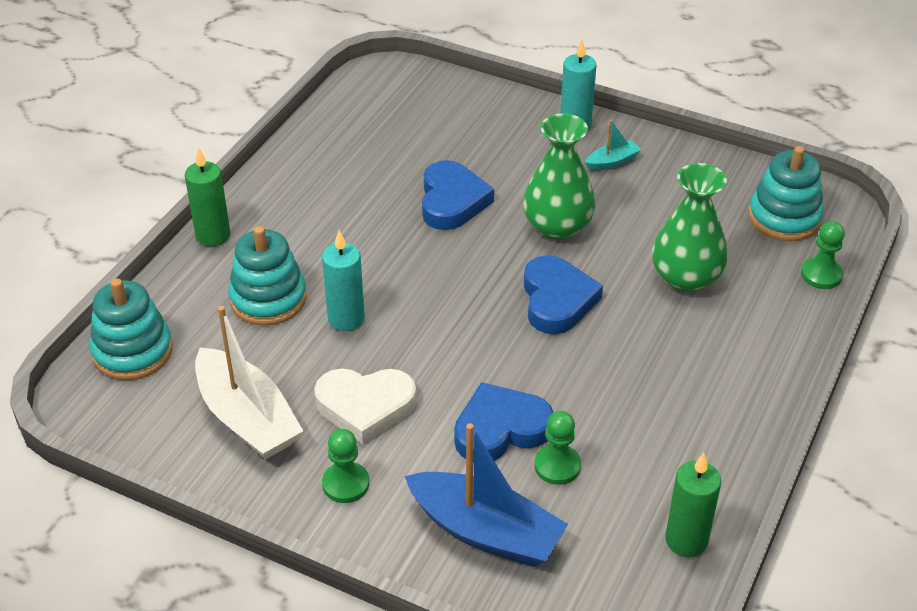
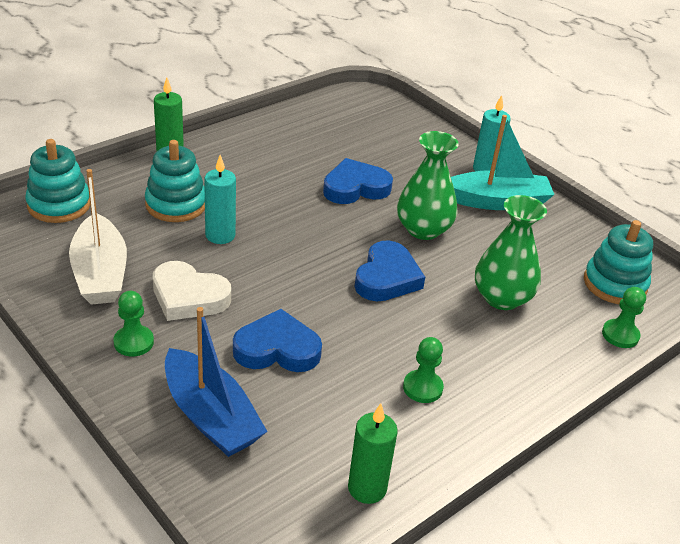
camera: 20 degrees right, 5 degrees down
(452, 201) = (355, 187): blue heart -> blue heart turned 135 degrees counterclockwise
(557, 466) = (302, 391): green pawn -> green pawn (422, 388)
(612, 162) = (497, 201): turquoise boat -> turquoise boat, size x2.16

